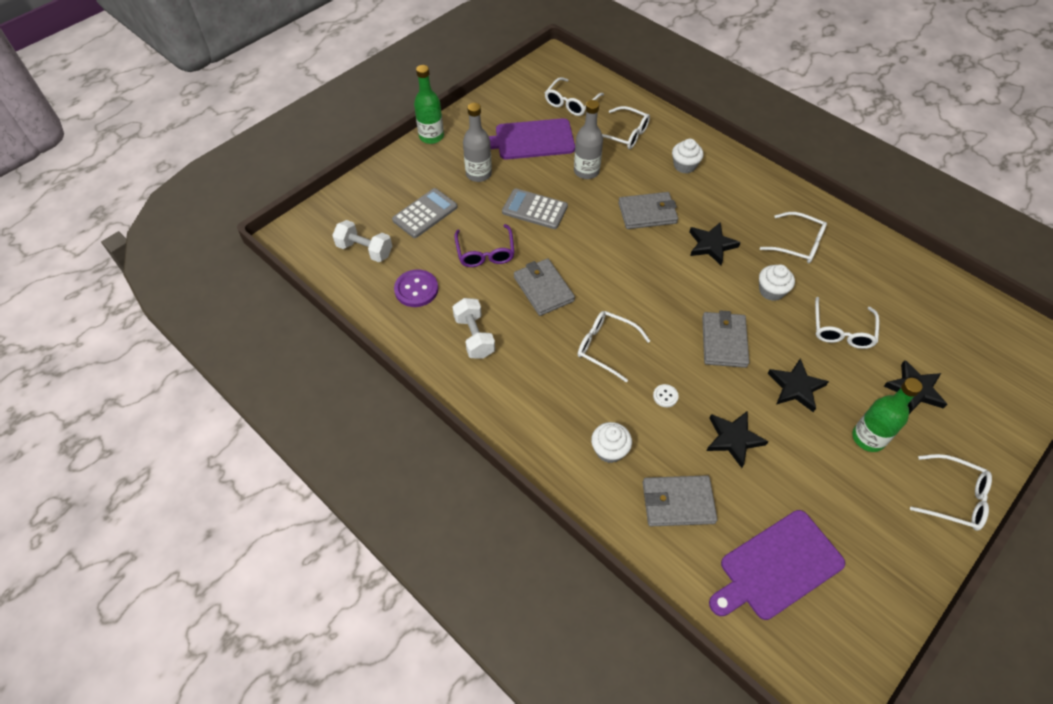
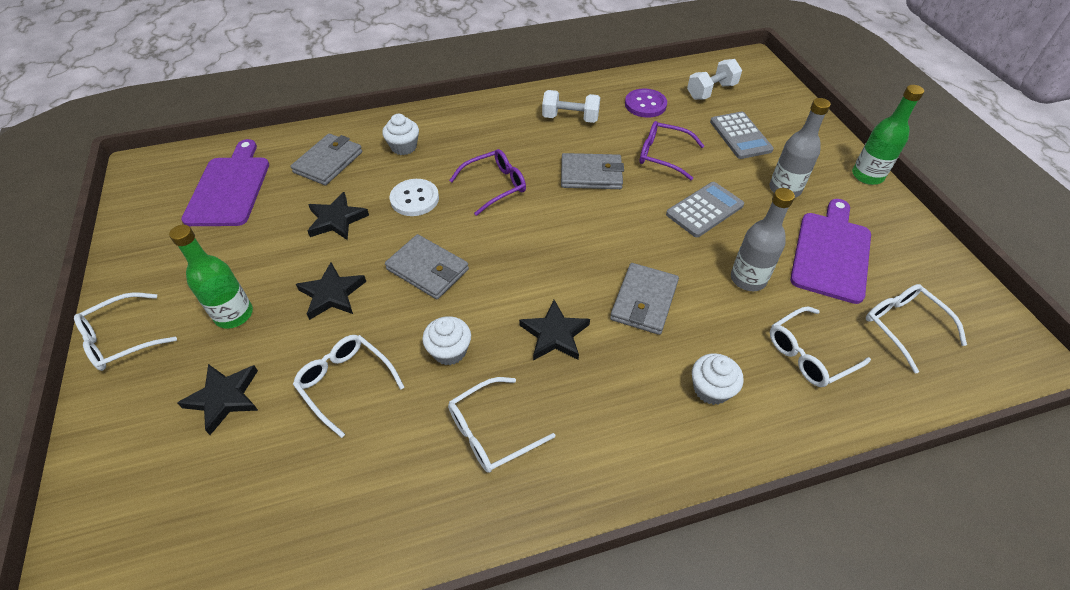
camera: 120 degrees right, 5 degrees down
(606, 347) = (494, 186): white glasses -> purple glasses
(665, 396) = (414, 199): white button -> white button, size x1.92

